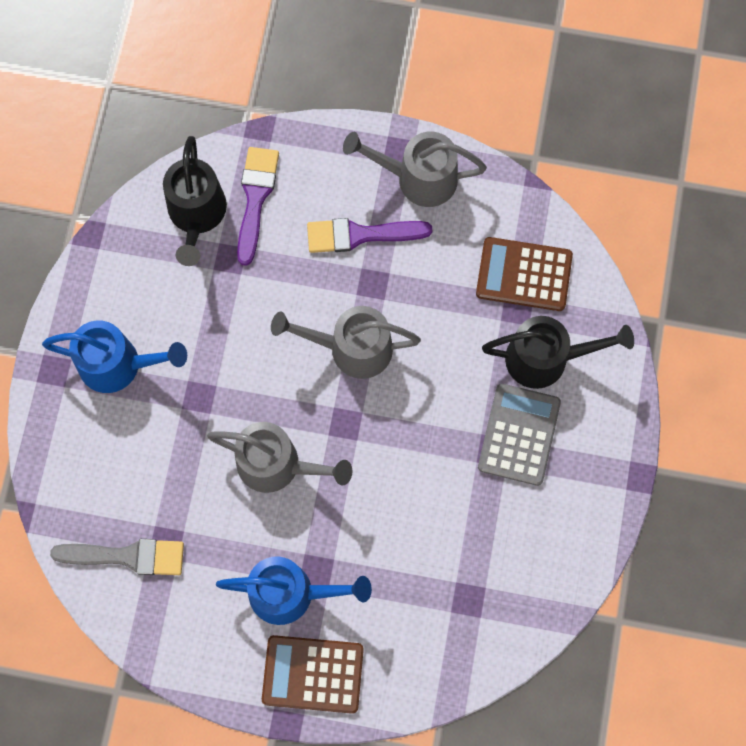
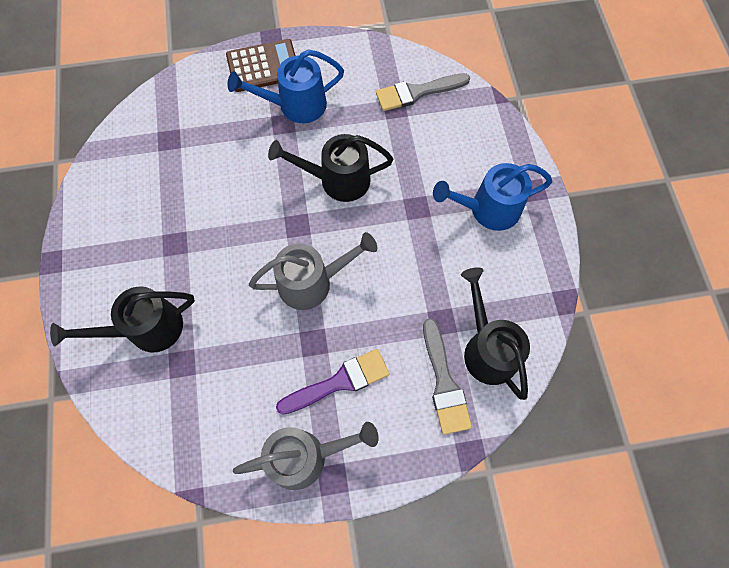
camera: 160 degrees right, 5 degrees down
(255, 198) = (444, 382): purple brush -> grey brush
(278, 465) = (337, 180): grey watering can -> black watering can
(519, 434) = (156, 261): grey calculator -> none
(524, 274) = (182, 397): brown calculator -> none

